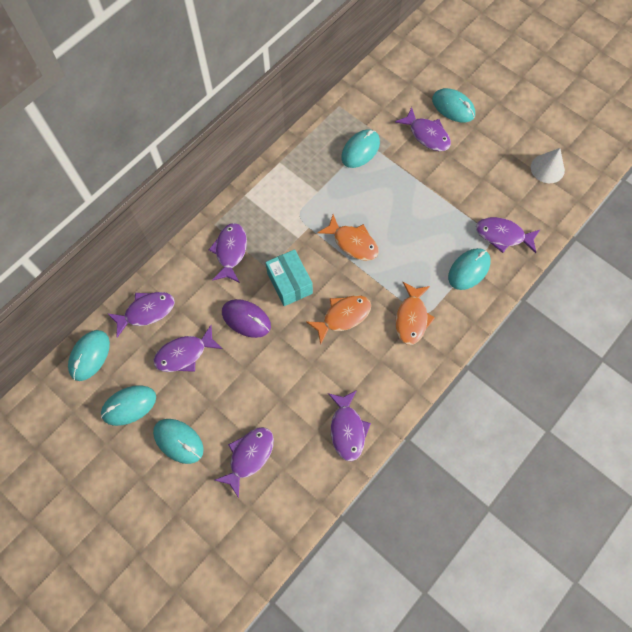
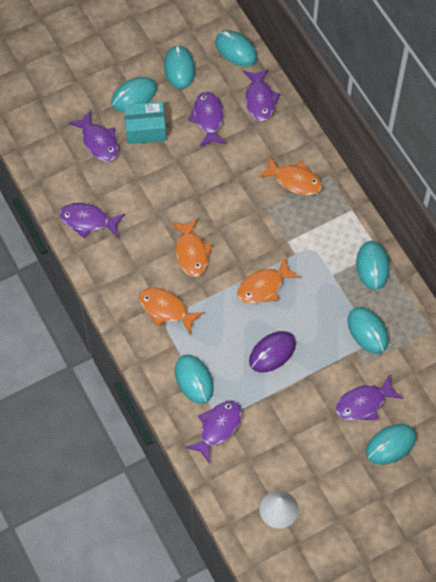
camera: 110 degrees right, 5 degrees down
(230, 251) = (294, 180): purple fish -> orange fish
(246, 319) = (221, 174): purple mouse -> purple mouse (272, 353)
(289, 283) = (242, 219): turquoise box -> turquoise box (145, 129)
(296, 163) = (372, 266): none -> turquoise mouse

